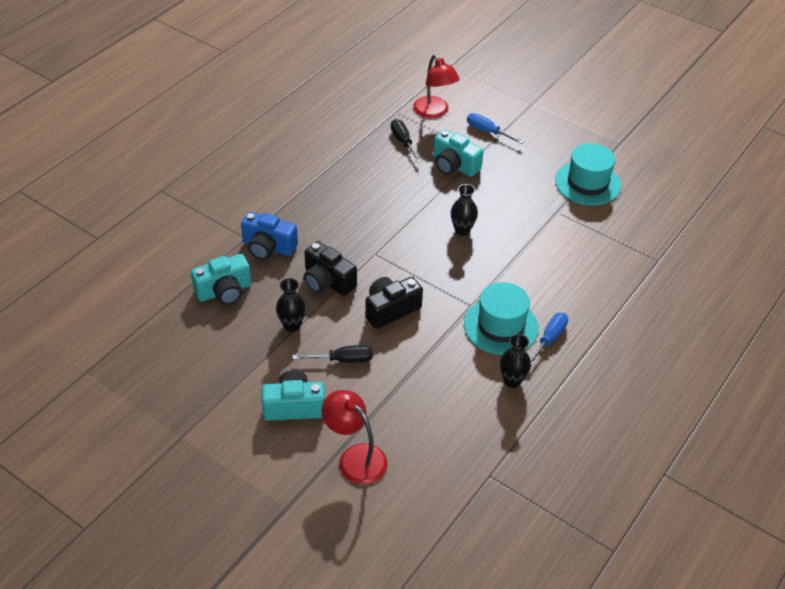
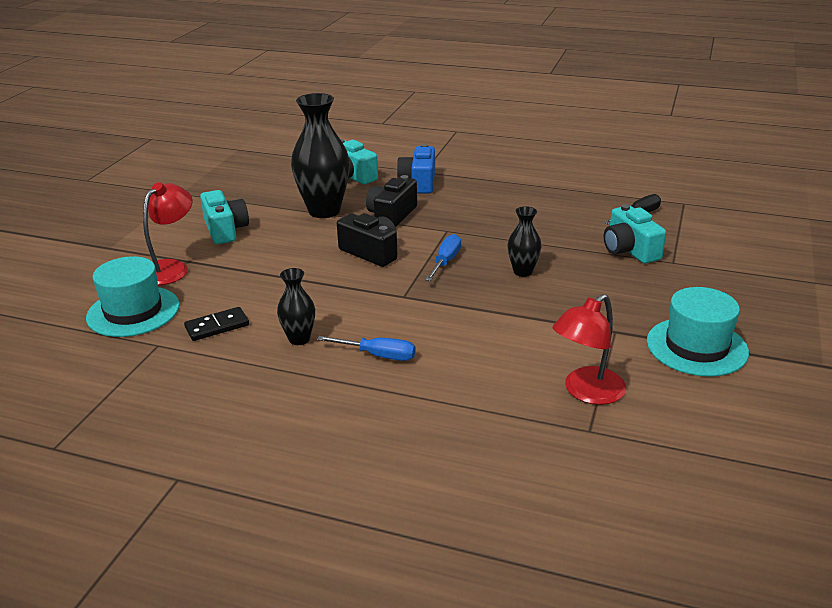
camera: 75 degrees right, 15 degrees down
(292, 325) = (324, 211): black vase -> black vase, size x1.94
(343, 360) = (291, 241): black screwdriver -> none
(434, 112) = (711, 224): red lamp -> red lamp (586, 392)
(454, 165) = (629, 250): turquoise camera -> turquoise camera turned 45 degrees counterclockwise
(474, 432) = (217, 326): none -> black domino
(487, 131) = (716, 260): blue screwdriver -> blue screwdriver (446, 261)
(501, 326) = (382, 319): turquoise hat -> turquoise hat (133, 311)

